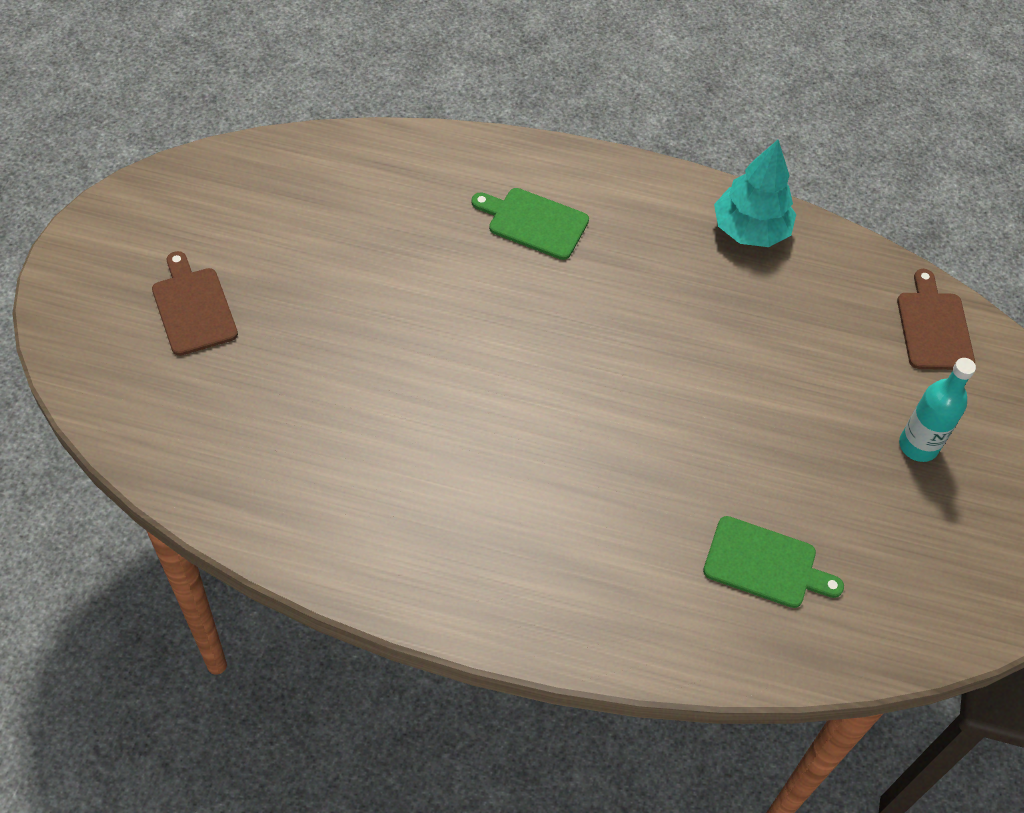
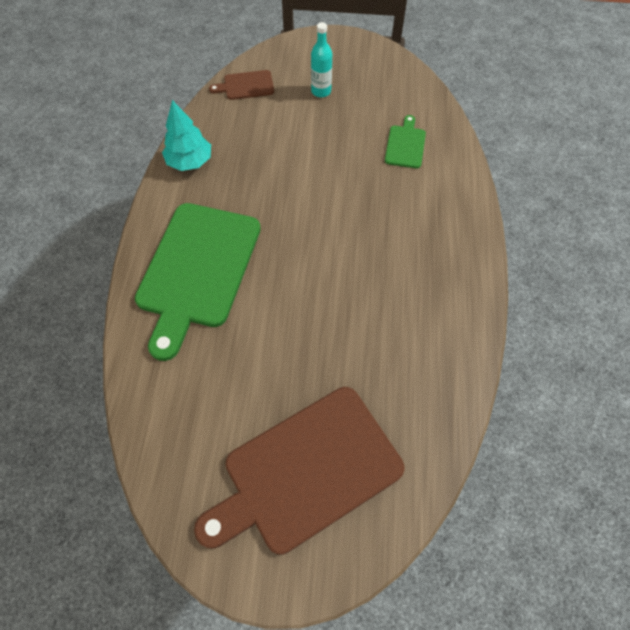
camera: 95 degrees left, 5 degrees up
(193, 307) = (306, 471): brown cutting board -> brown cutting board, size x2.25
(534, 222) = (197, 270): green cutting board -> green cutting board, size x2.25

